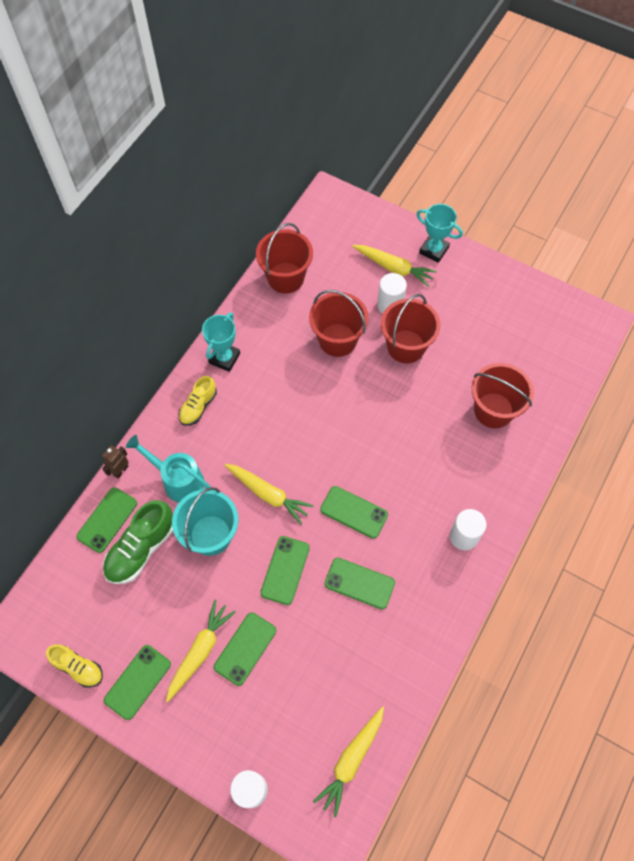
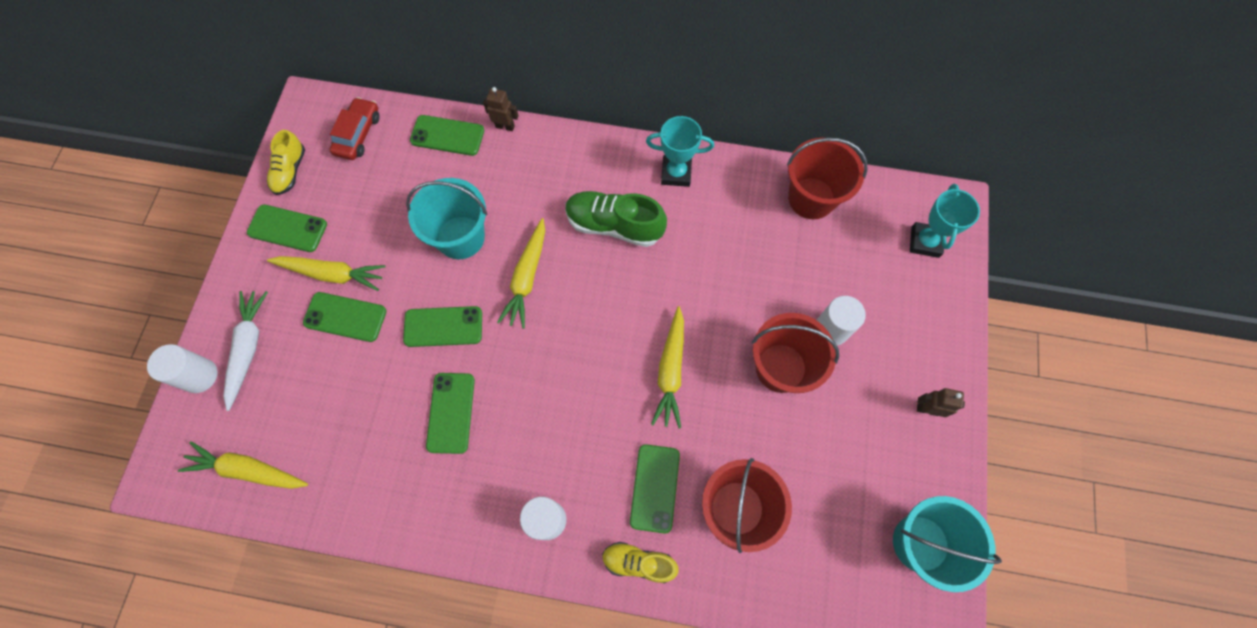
camera: 70 degrees right, 5 degrees up
(68, 596) = (358, 134): none -> red car
(141, 549) = (426, 178): green shoe -> green shoe (614, 225)
(178, 480) = (512, 183): turquoise watering can -> none
(198, 406) = (605, 170): yellow shoe -> yellow shoe (638, 562)
(241, 740) = (248, 348): none -> white carrot
(337, 340) = (753, 284): red bucket -> none
(354, 512) = (536, 378): green phone -> green phone (655, 488)
(394, 268) = (889, 316): yellow carrot -> yellow carrot (670, 371)
(433, 250) = (942, 358): turquoise trophy -> turquoise trophy (925, 242)
(465, 273) = (927, 409): none -> brown robot
(547, 313) = (920, 543): none -> turquoise bucket

